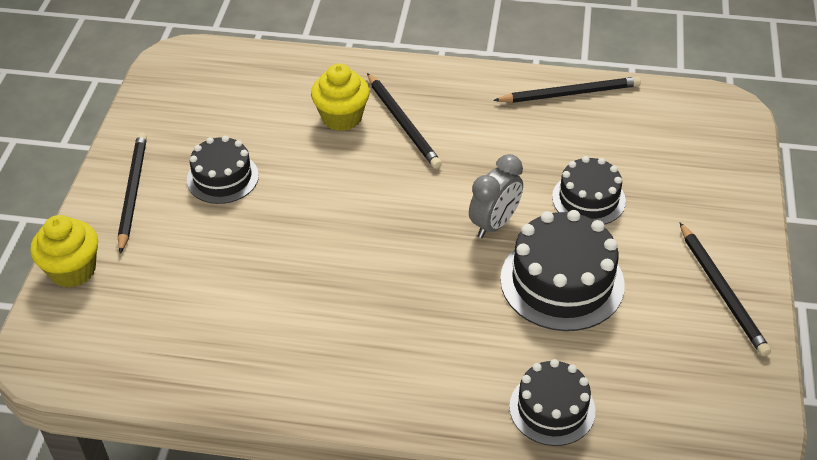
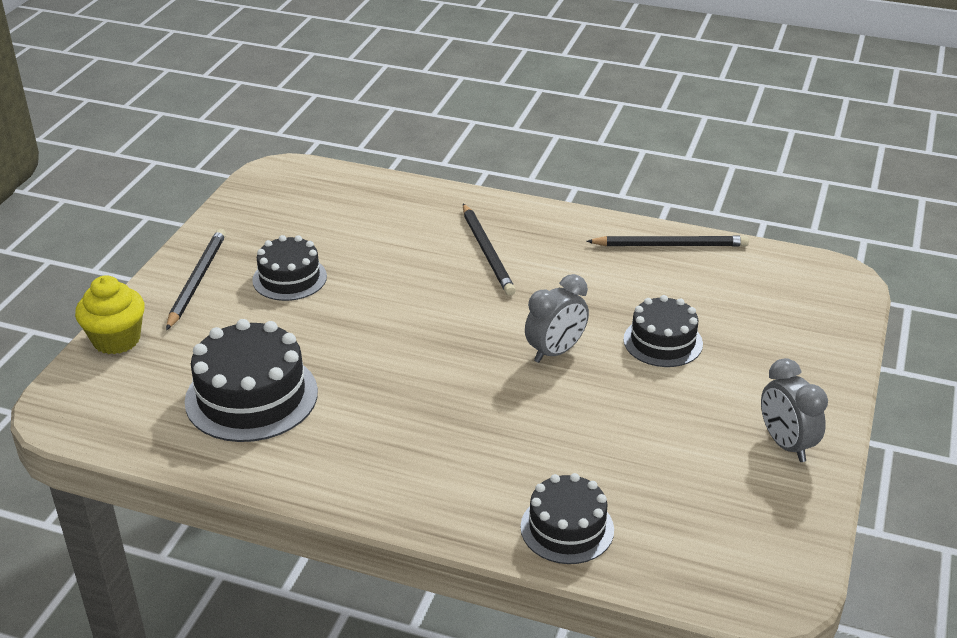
camera: 10 degrees right, 10 degrees down
(342, 117) = (426, 240): yellow cupcake -> none
(562, 281) = (612, 413): black cake -> black cake (251, 396)
(722, 291) = (786, 444): black pencil -> grey clock

